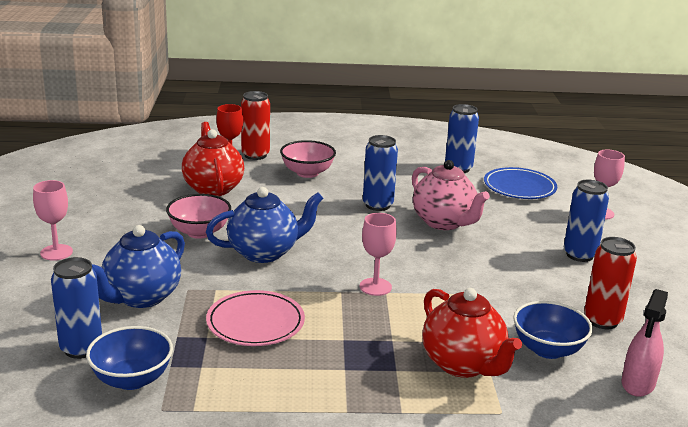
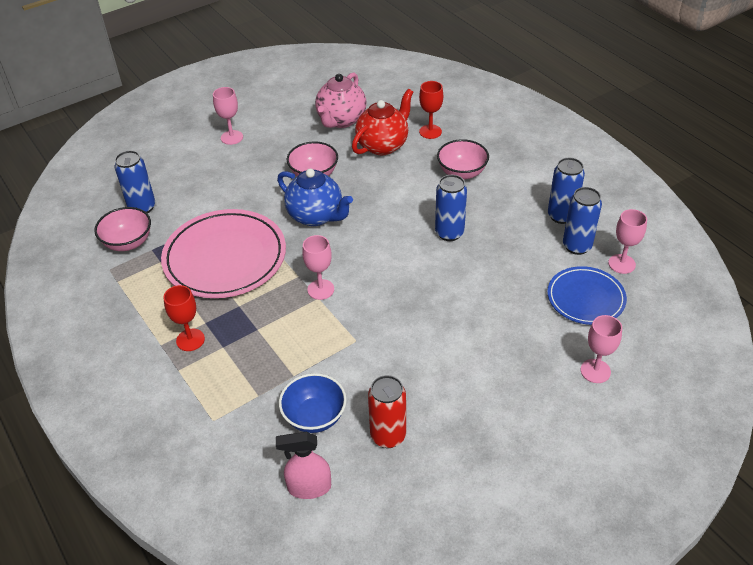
camera: 60 degrees right, 20 degrees up
(132, 379) = (128, 242): blue bowl -> pink bowl
(141, 297) = (212, 197): blue teapot -> none
(255, 155) = (460, 134): red can -> none
(255, 323) = (225, 258): pink plate -> pink plate, size x1.69
(361, 388) = (190, 340): none -> red goblet
(444, 222) = (461, 281): pink teapot -> pink teapot (341, 120)
(463, 364) = (256, 377): red teapot -> none
(496, 163) = (621, 264): none -> pink goblet
(579, 255) = (491, 384): blue can -> blue can (561, 216)

